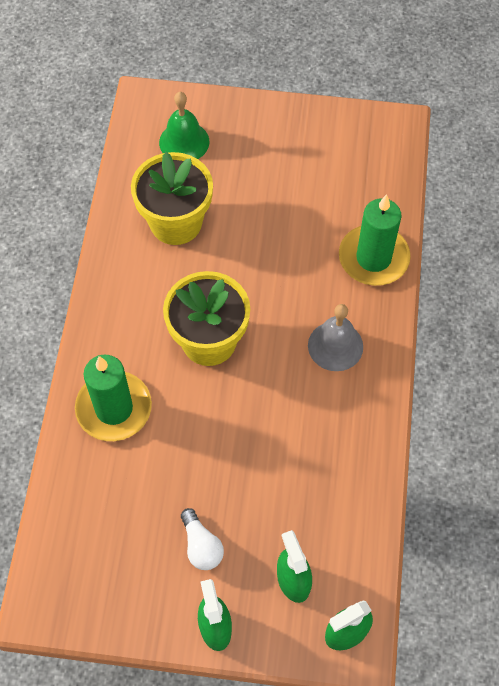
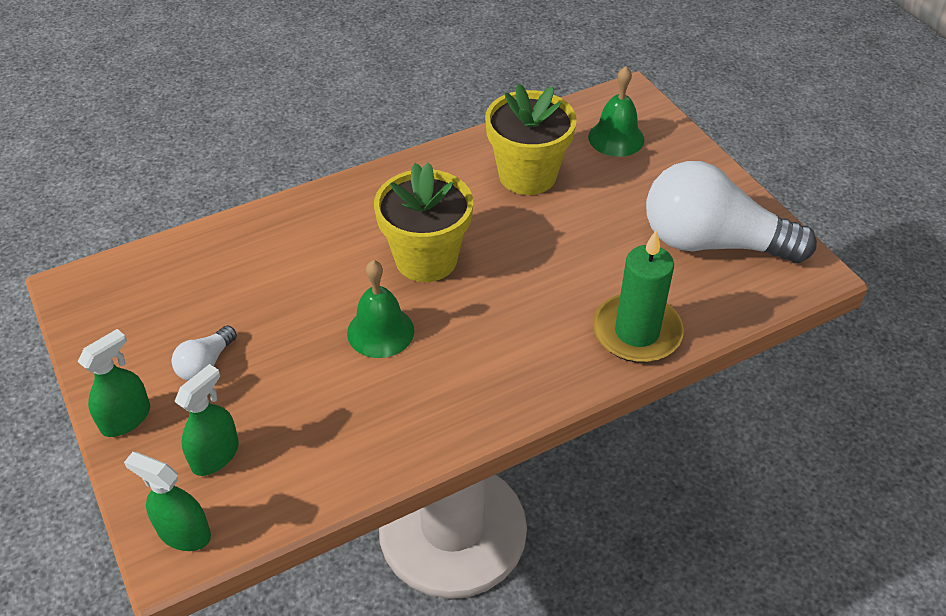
camera: 55 degrees right, 15 degrees down
(114, 408) = (303, 233): green candle -> none
(257, 412) = (380, 331): none -> green bell
(331, 160) = (712, 243): none -> white light bulb
(335, 346) = (506, 354): grey bell -> none

